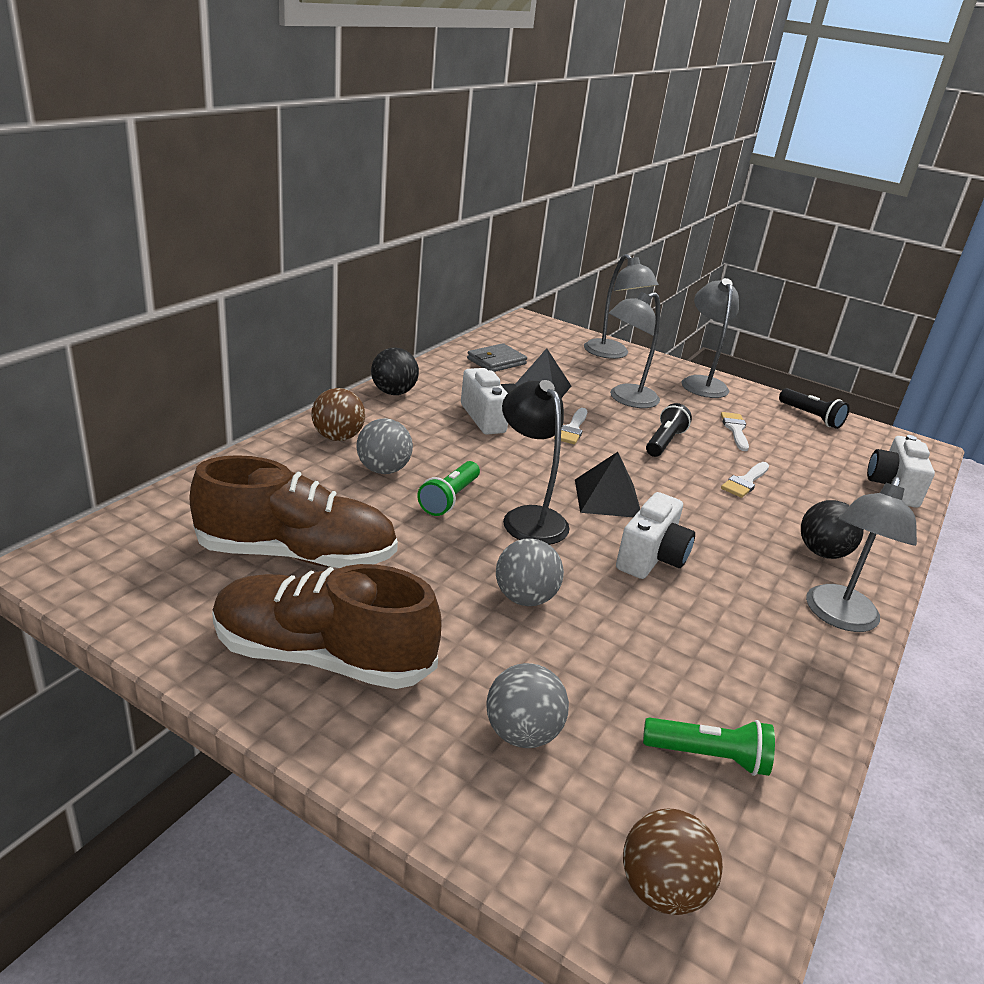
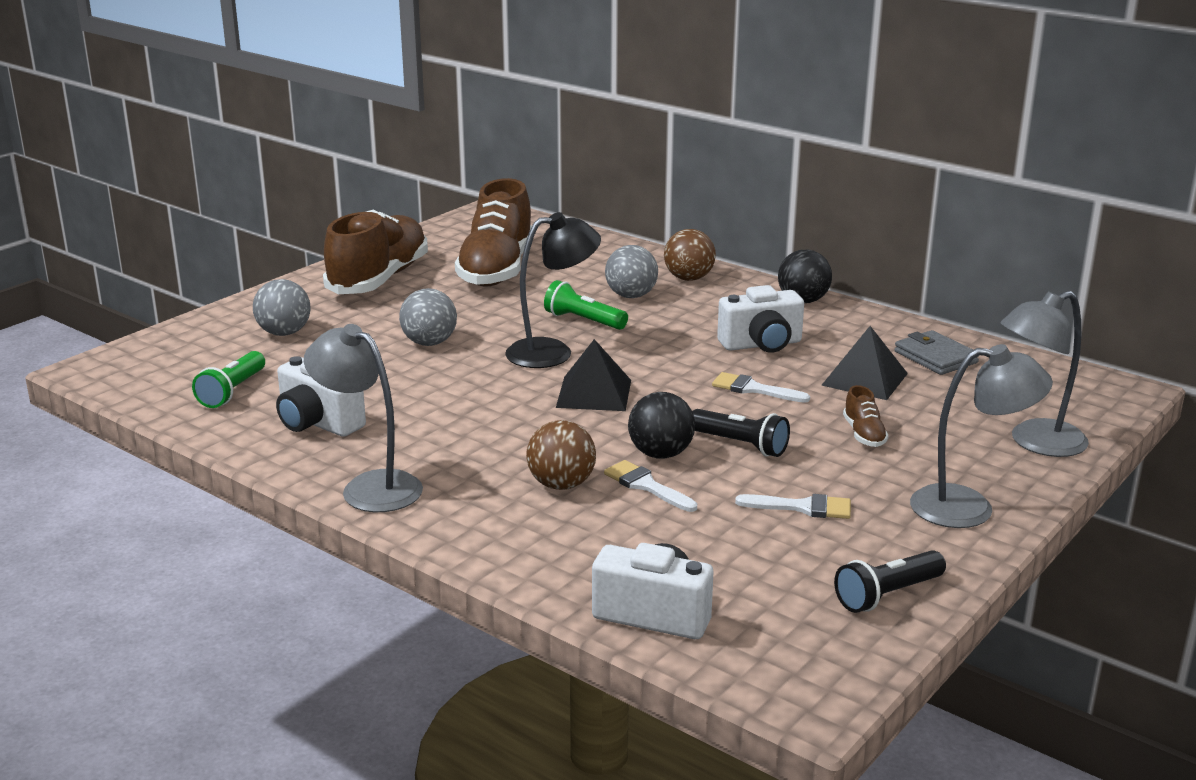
camera: 100 degrees right, 5 degrees down
(626, 399) = (864, 434): grey lamp -> brown shoe
(651, 558) = (482, 403): white camera -> white camera (318, 423)
(661, 889) = (145, 362): brown ball -> brown ball (561, 485)
(822, 553) = (485, 505): black ball -> black ball (660, 454)

